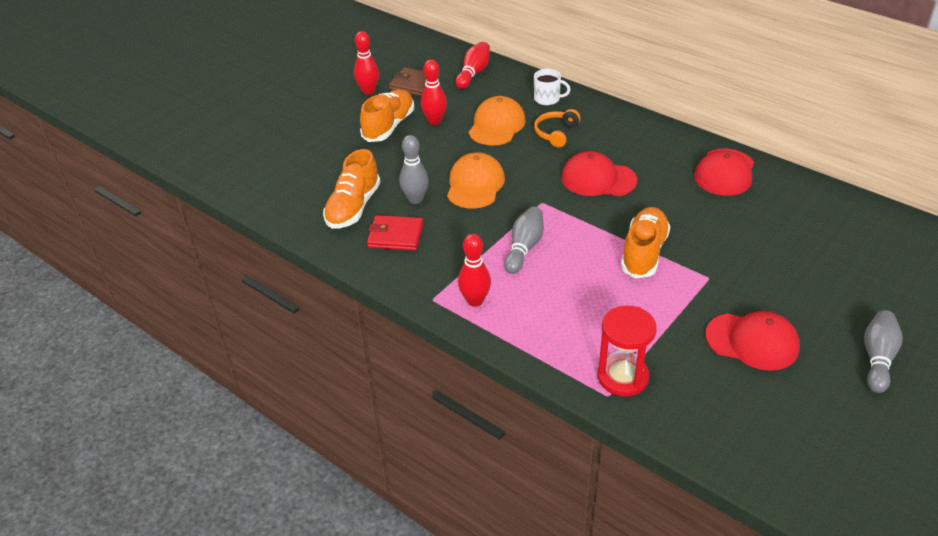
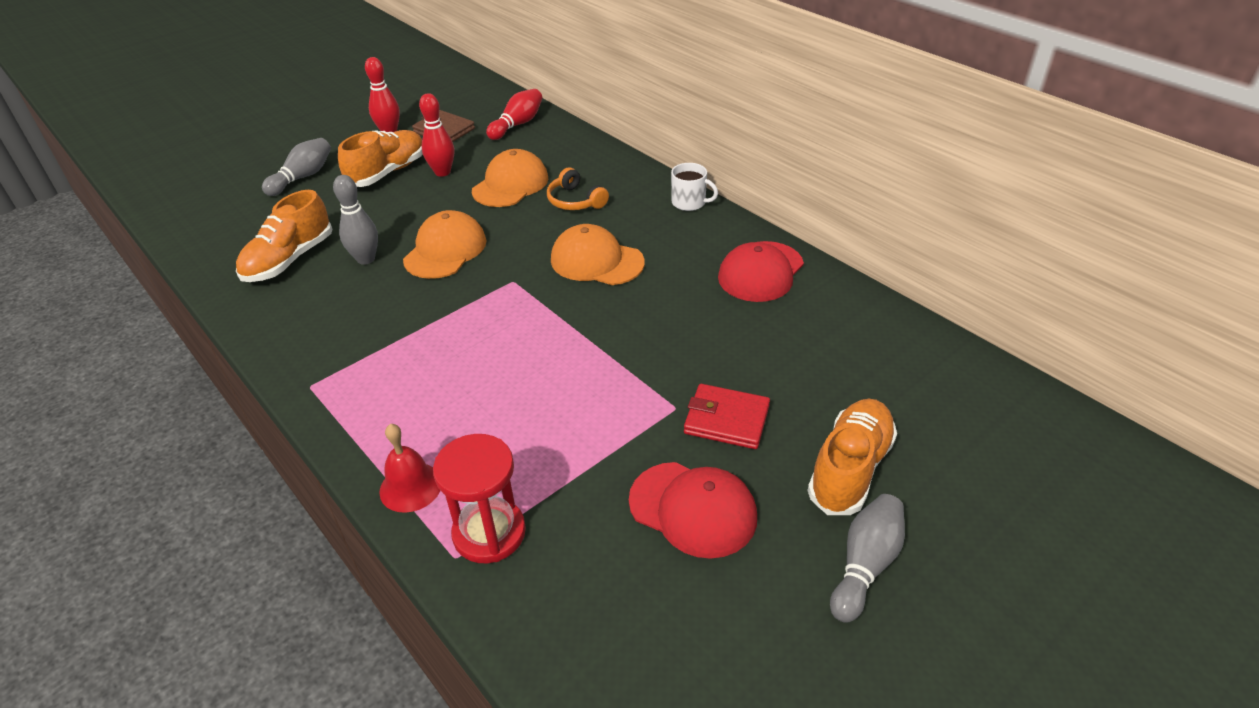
camera: 10 degrees right, 0 degrees up
(395, 235) = (316, 300): red wallet -> red wallet (726, 419)
(475, 301) = (359, 395): red bowling pin -> none
(524, 248) = (459, 335): grey bowling pin -> grey bowling pin (302, 177)
(547, 99) = (586, 161): white mug -> white mug (689, 203)
(550, 356) = (410, 487): none -> red bell
(556, 133) = (575, 201): orange headphones -> orange headphones turned 75 degrees counterclockwise
(598, 179) = (596, 261): red cap -> orange cap
(644, 253) = (606, 362): orange shoe -> orange shoe (850, 469)

